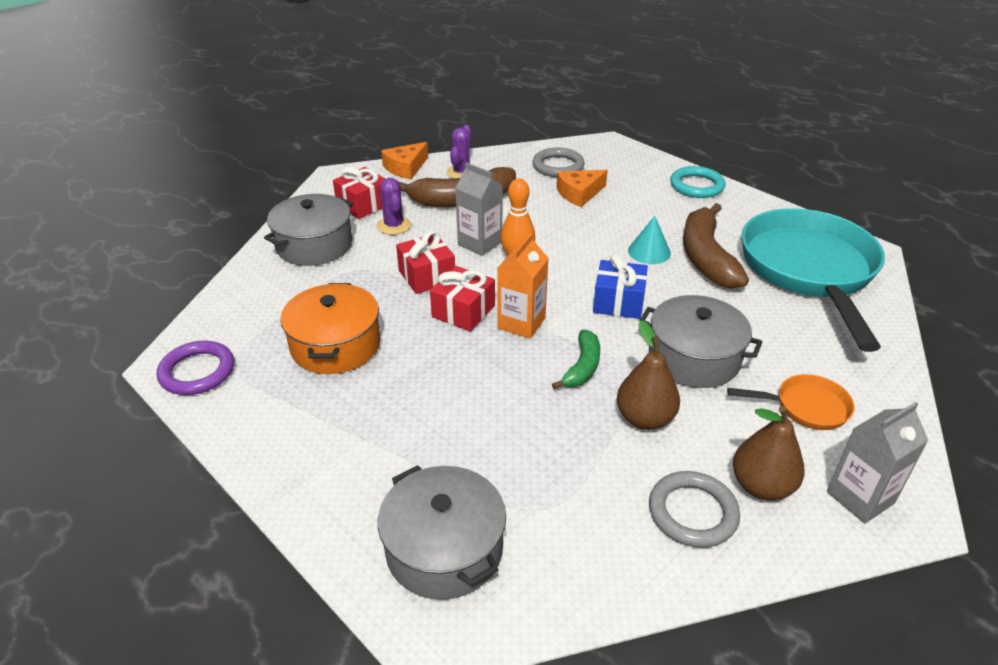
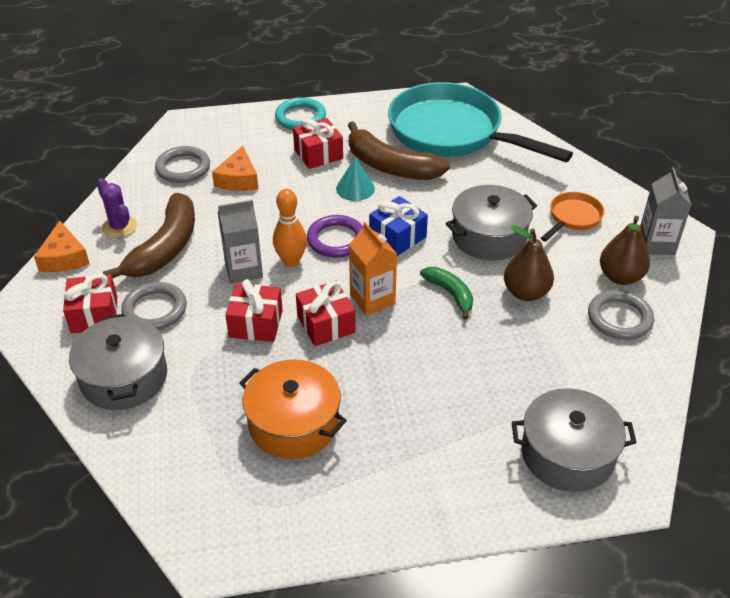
camera: 55 degrees left, 5 degrees up
(197, 372) = (240, 536): purple ring -> purple ring (336, 240)
(394, 226) = (155, 310): purple cactus -> grey ring
(664, 214) = (318, 154): none -> red gift

